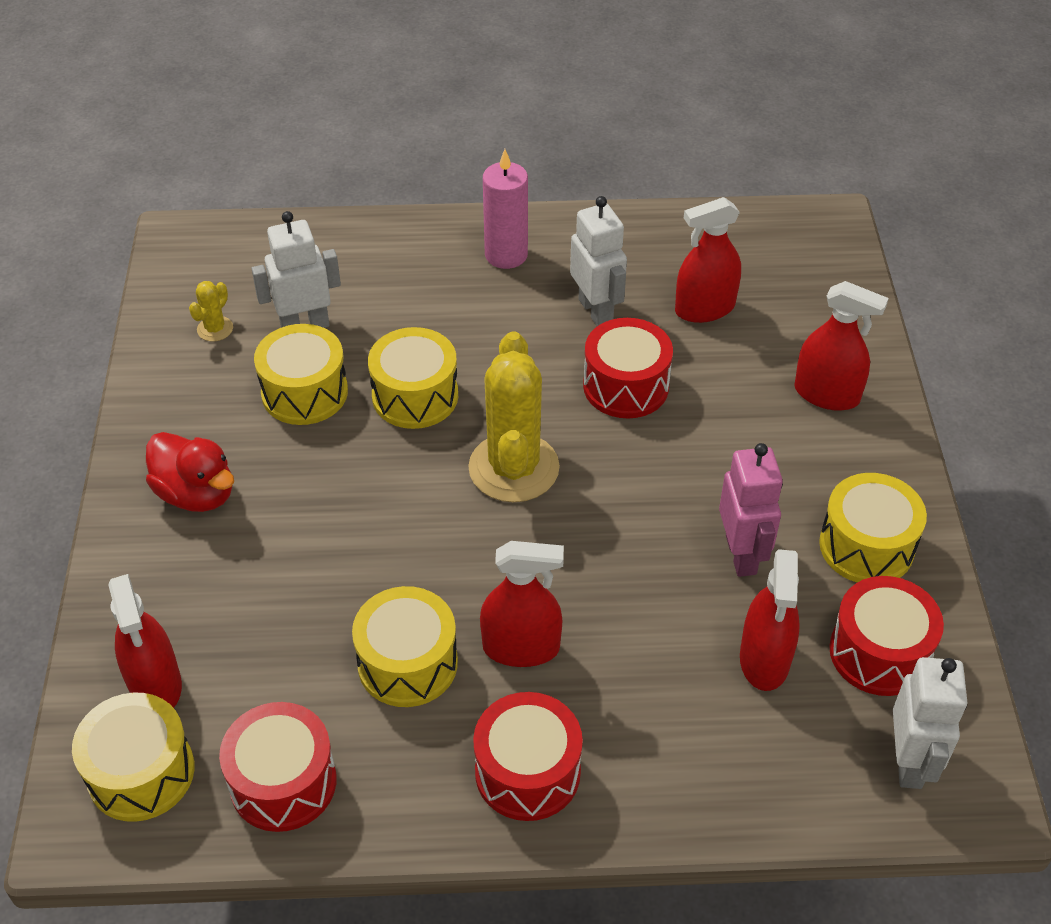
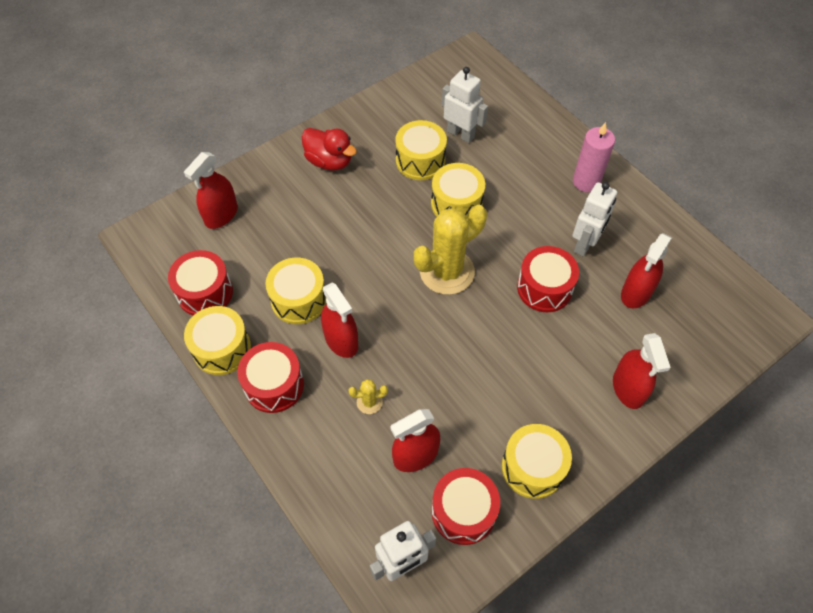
camera: 55 degrees right, 10 degrees up
(141, 772) = (176, 239): yellow drum -> yellow drum (222, 349)
(196, 493) = (329, 161): red duck -> red duck turned 60 degrees counterclockwise
(215, 329) = (428, 103): yellow cactus -> yellow cactus (369, 402)
(704, 308) = (636, 293): red spray bottle -> red spray bottle turned 90 degrees counterclockwise
(741, 555) = (476, 407): pink robot -> none

